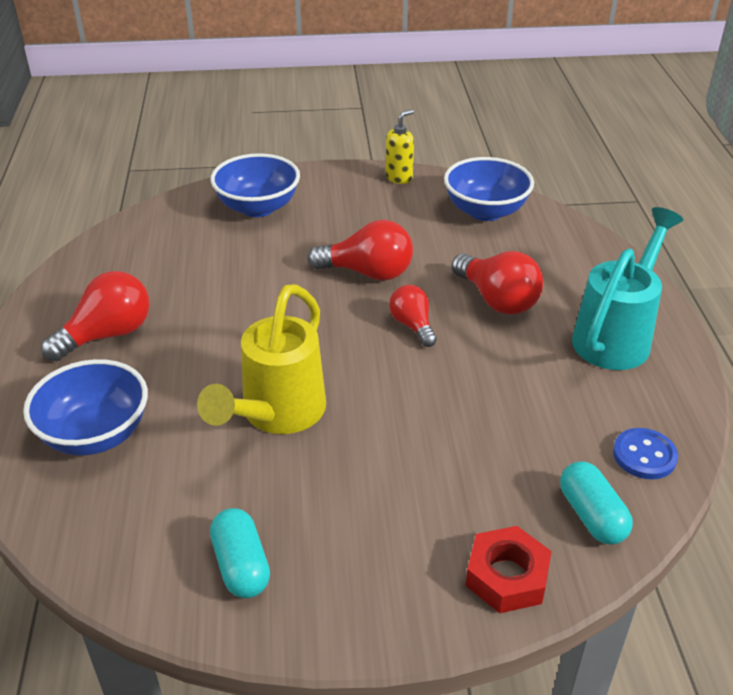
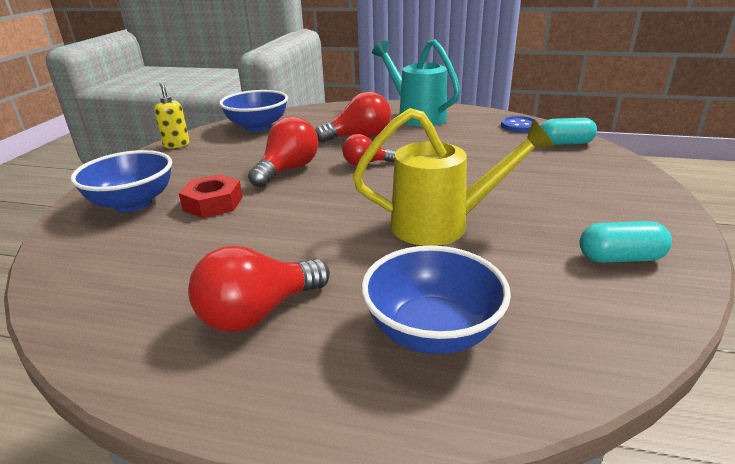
camera: 70 degrees left, 10 degrees down
(107, 335) = (258, 312): red light bulb -> red light bulb turned 105 degrees counterclockwise
(276, 415) = (443, 225): yellow watering can -> yellow watering can turned 45 degrees counterclockwise
(507, 576) = (615, 170): red nut -> red nut (213, 203)

